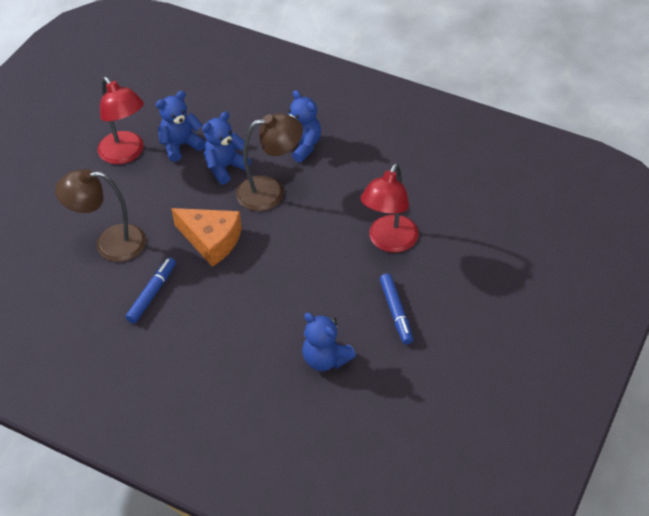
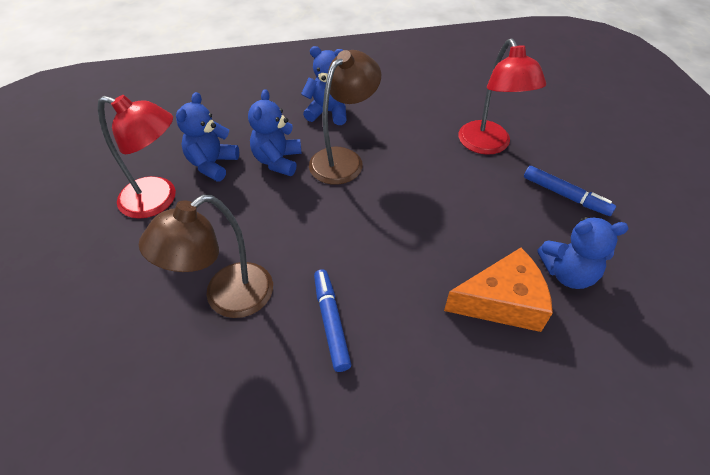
camera: 40 degrees left, 0 degrees up
(211, 240) = (335, 231): orange cheese -> orange cheese (502, 302)

